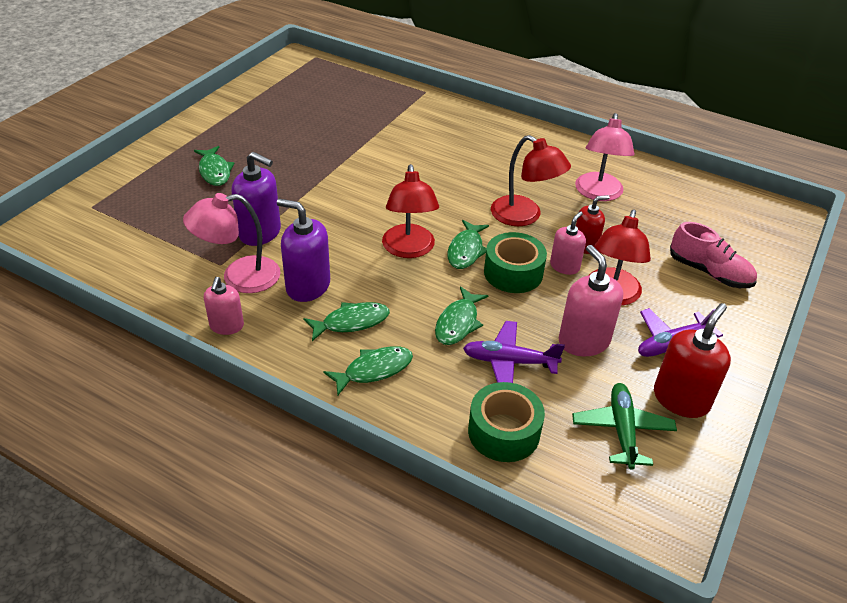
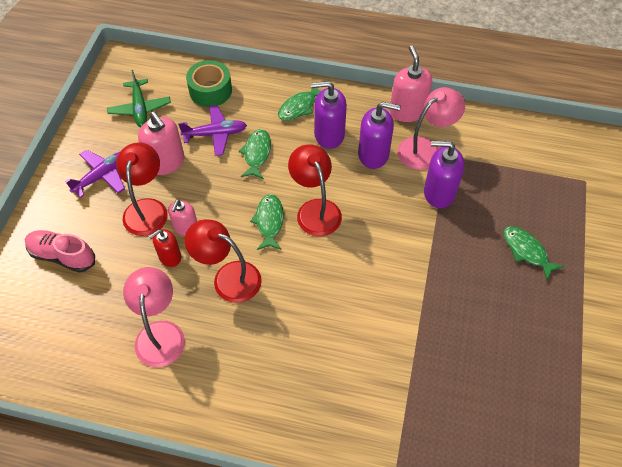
camera: 165 degrees right, 15 degrees up
(226, 326) = (407, 111): pink soap dispenser -> pink soap dispenser, size x1.59
(351, 322) = (329, 135): green fish -> purple soap dispenser
(513, 273) = (226, 209): green tape -> none
(681, 399) = (101, 137): red soap dispenser -> none

